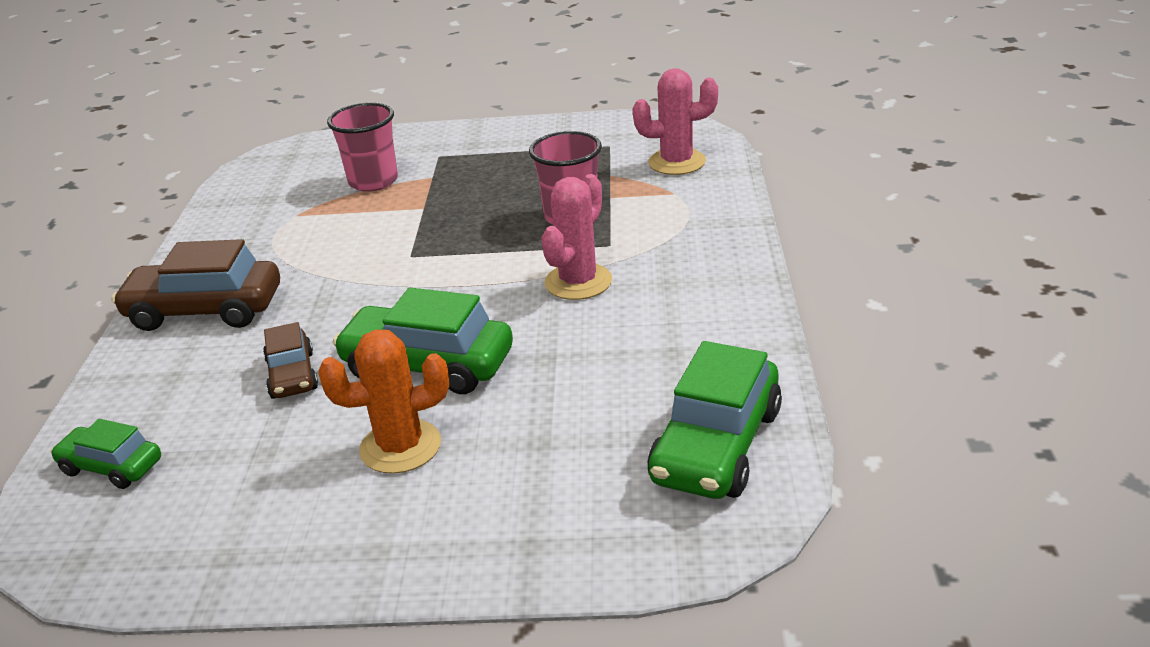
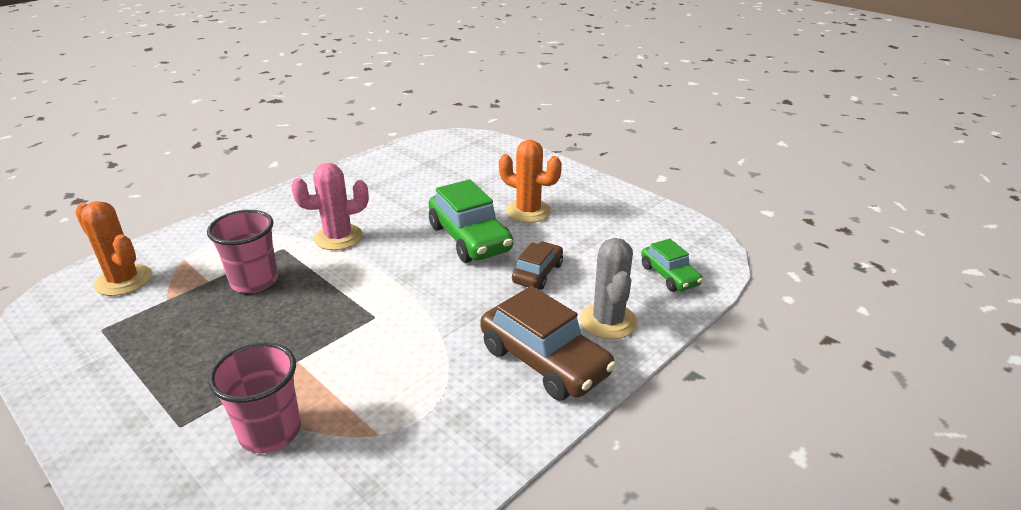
camera: 140 degrees left, 0 degrees up
(163, 373) = (608, 321): none -> grey cactus
(677, 162) = (124, 280): pink cactus -> orange cactus
(716, 446) = (425, 154): green car -> none

